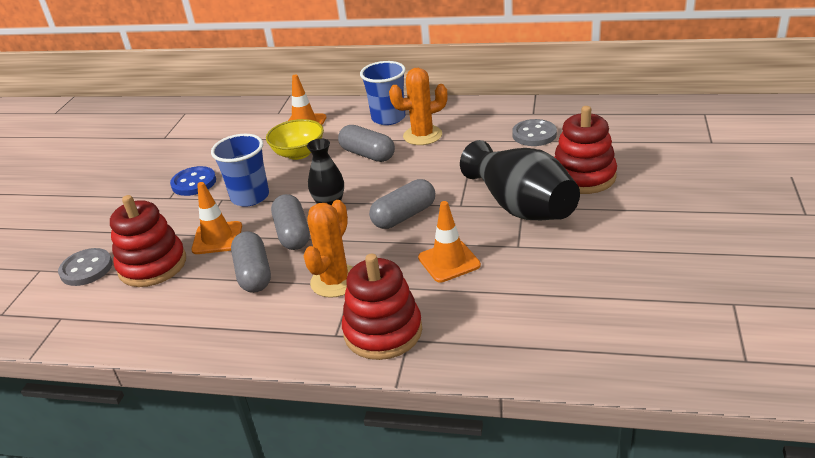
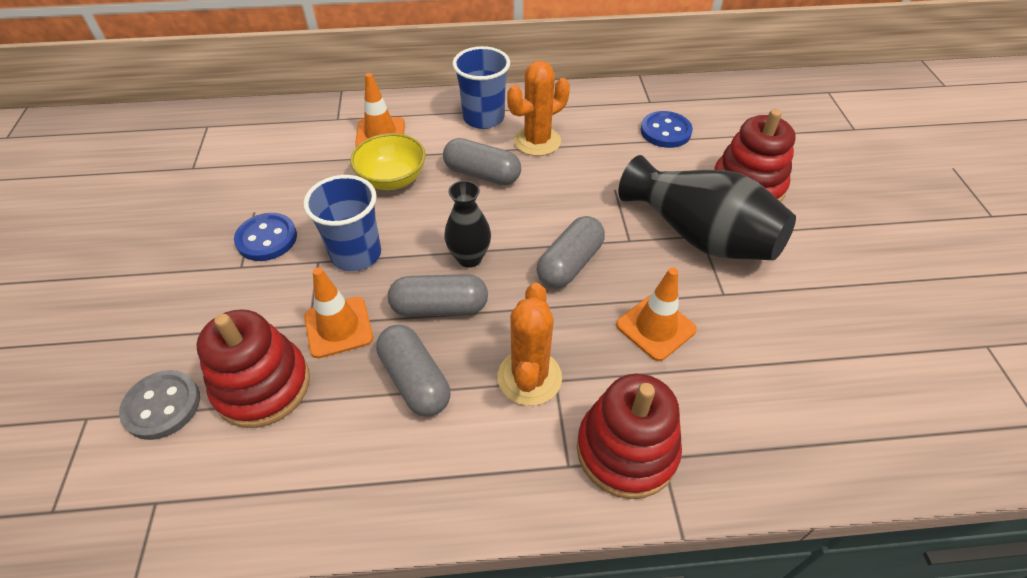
camera: 20 degrees left, 15 degrees up
(293, 233) = (439, 307): grey capsule -> grey capsule turned 60 degrees counterclockwise
(534, 135) = (665, 131): grey button -> blue button

